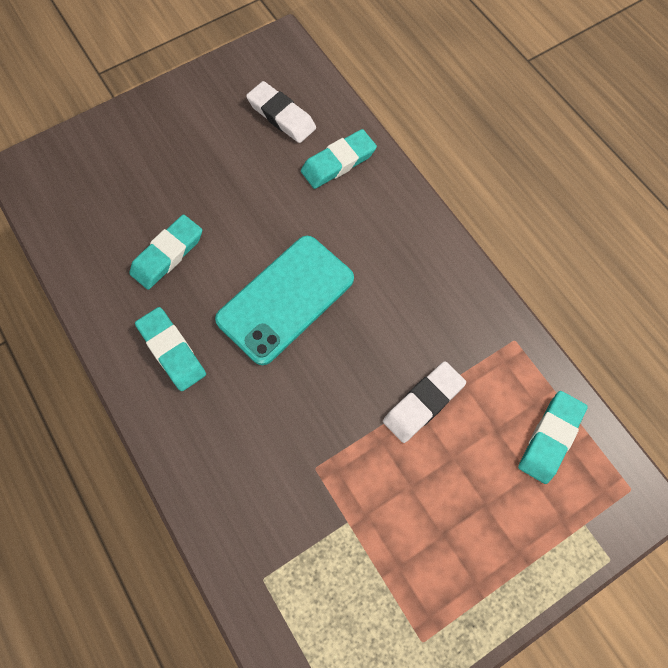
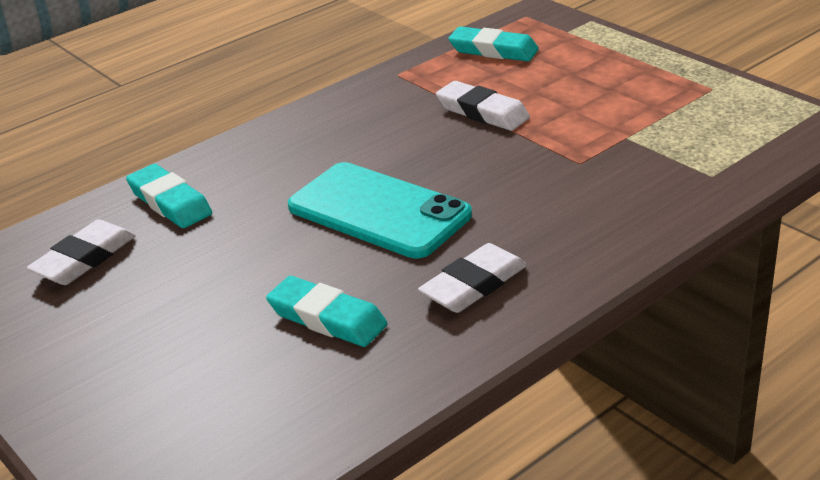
camera: 95 degrees left, 35 degrees down
(172, 351) = (473, 285): turquoise eraser -> white eraser

